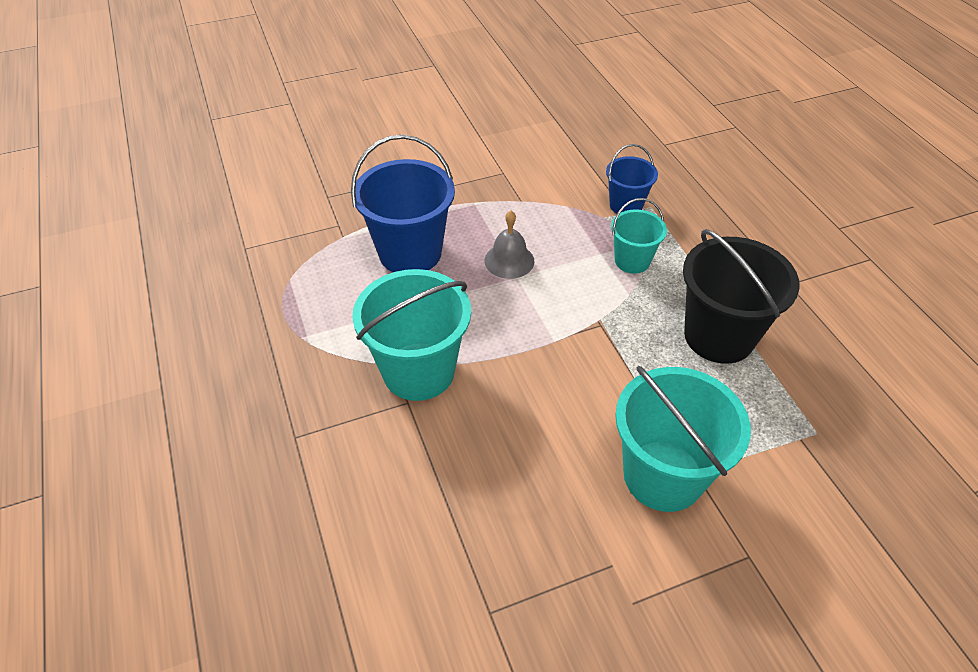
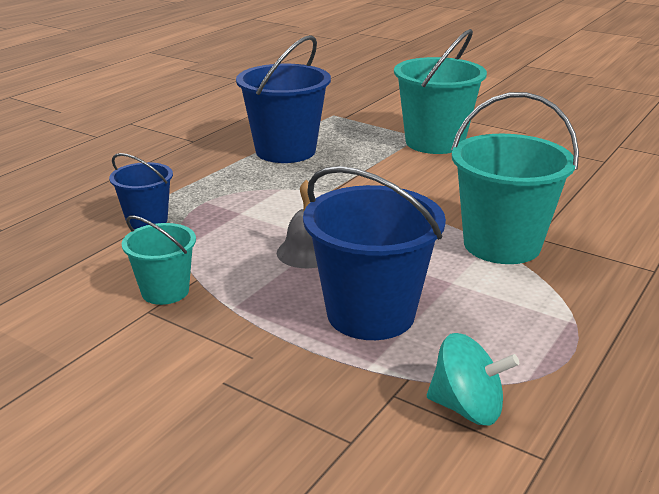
camera: 125 degrees left, 20 degrees down
(300, 244) = (467, 408): none -> turquoise spinning top
(632, 261) = (234, 198): turquoise bucket -> turquoise bucket (165, 291)
(719, 336) = (285, 151): black bucket -> blue bucket

